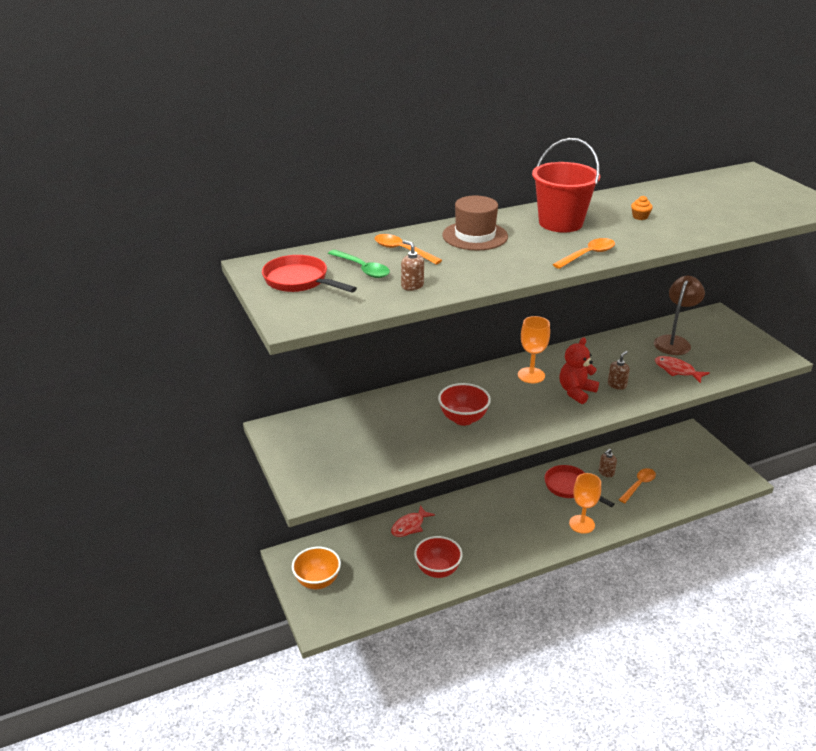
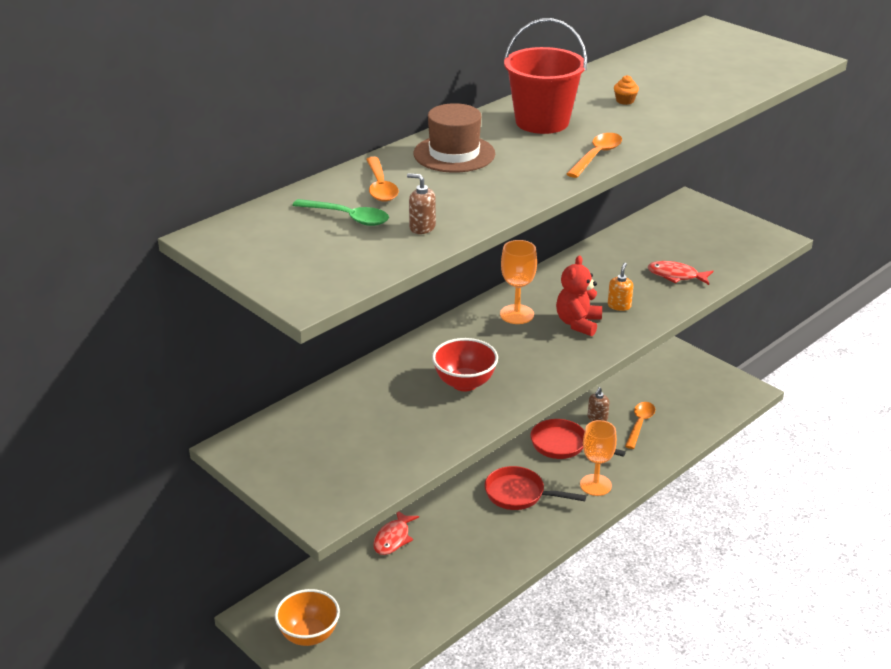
camera: 20 degrees left, 0 degrees up
(299, 281) = (281, 246): red pan -> red pan (519, 494)
(402, 251) = (380, 186): orange spoon -> orange spoon turned 120 degrees counterclockwise
(437, 570) = (452, 582): red bowl -> none
(617, 385) = (619, 306): brown soap dispenser -> orange soap dispenser
(674, 341) = (657, 242): brown lamp -> none

